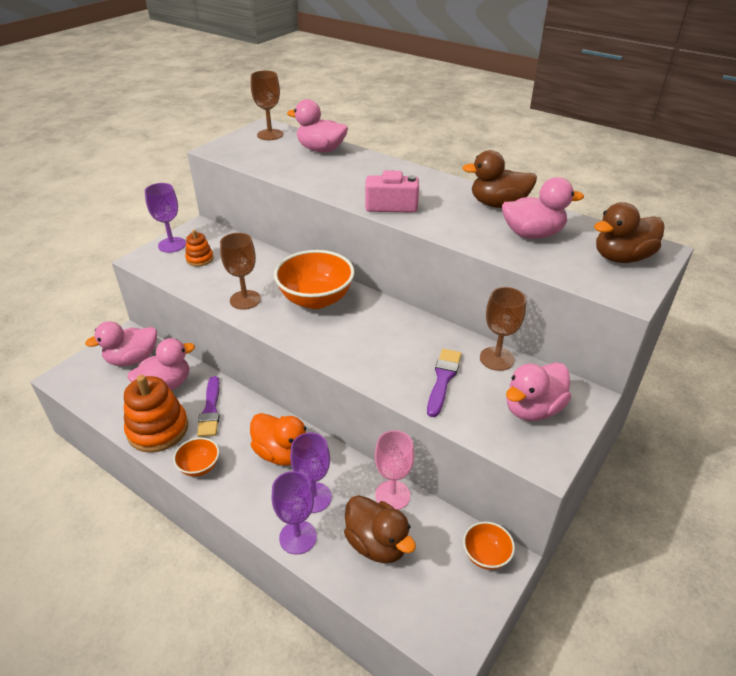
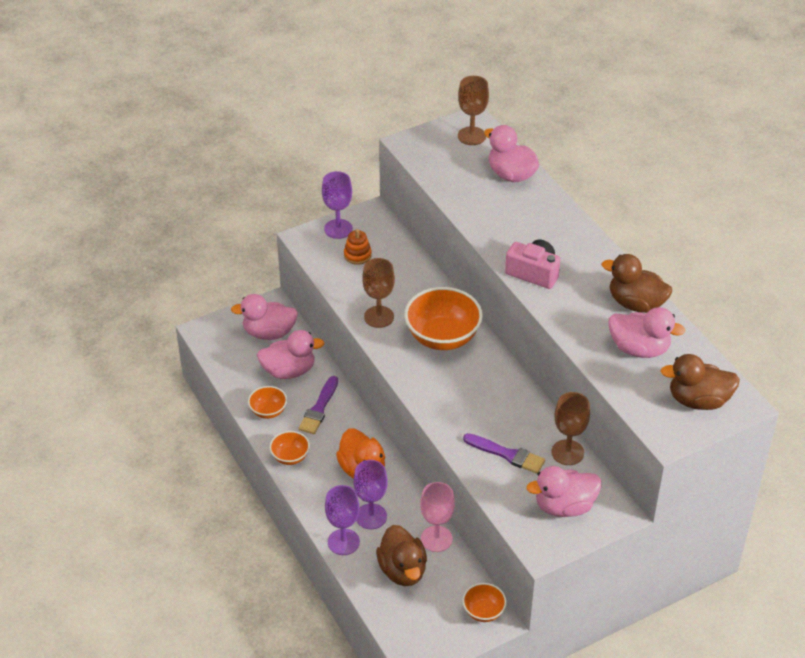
camera: 25 degrees right, 5 degrees up
(158, 429) = (268, 411): orange stacking toy -> orange bowl
(443, 379) = (507, 454): purple brush -> purple brush turned 75 degrees clockwise

